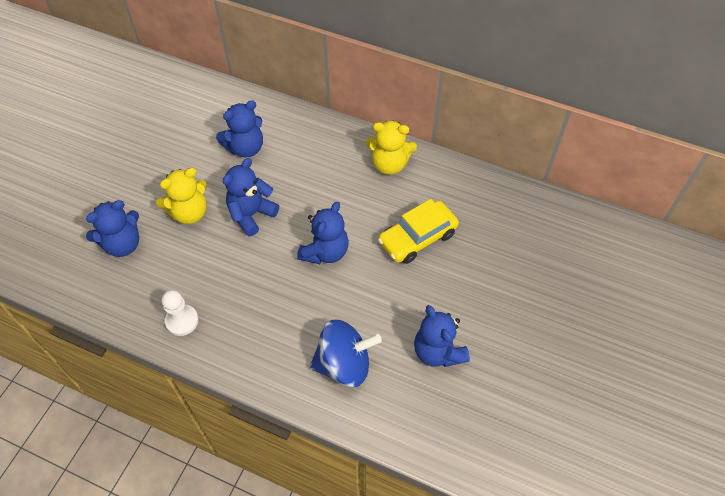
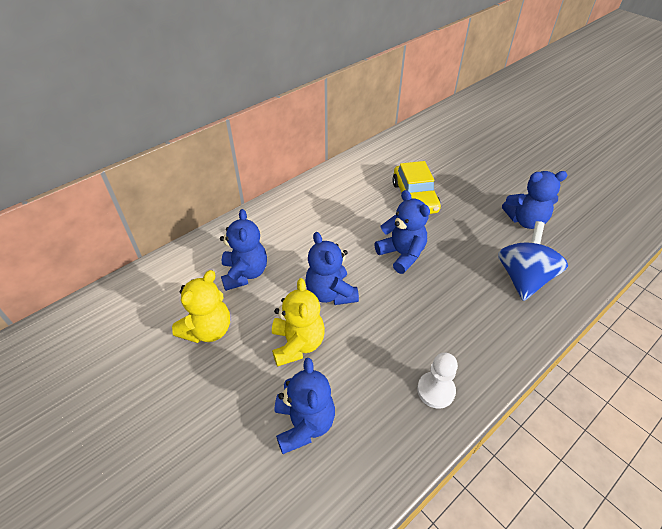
camera: 65 degrees left, 10 degrees down
(389, 164) = (332, 188): yellow teddy bear -> yellow teddy bear (208, 330)

